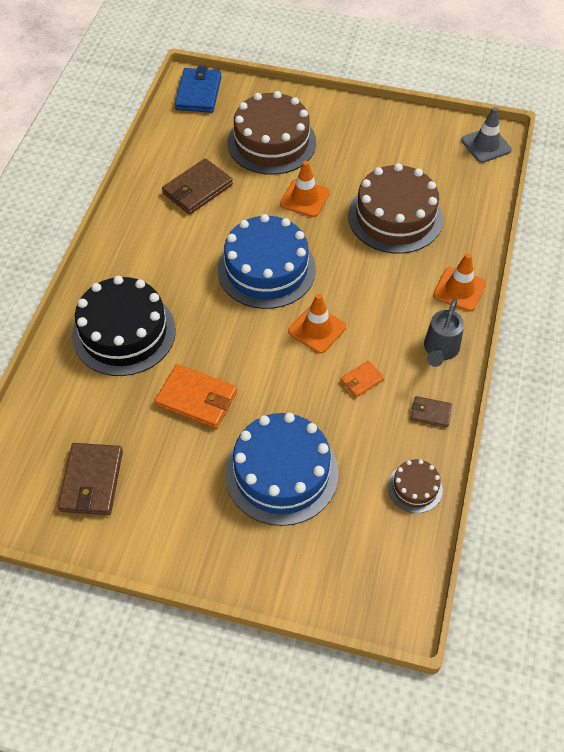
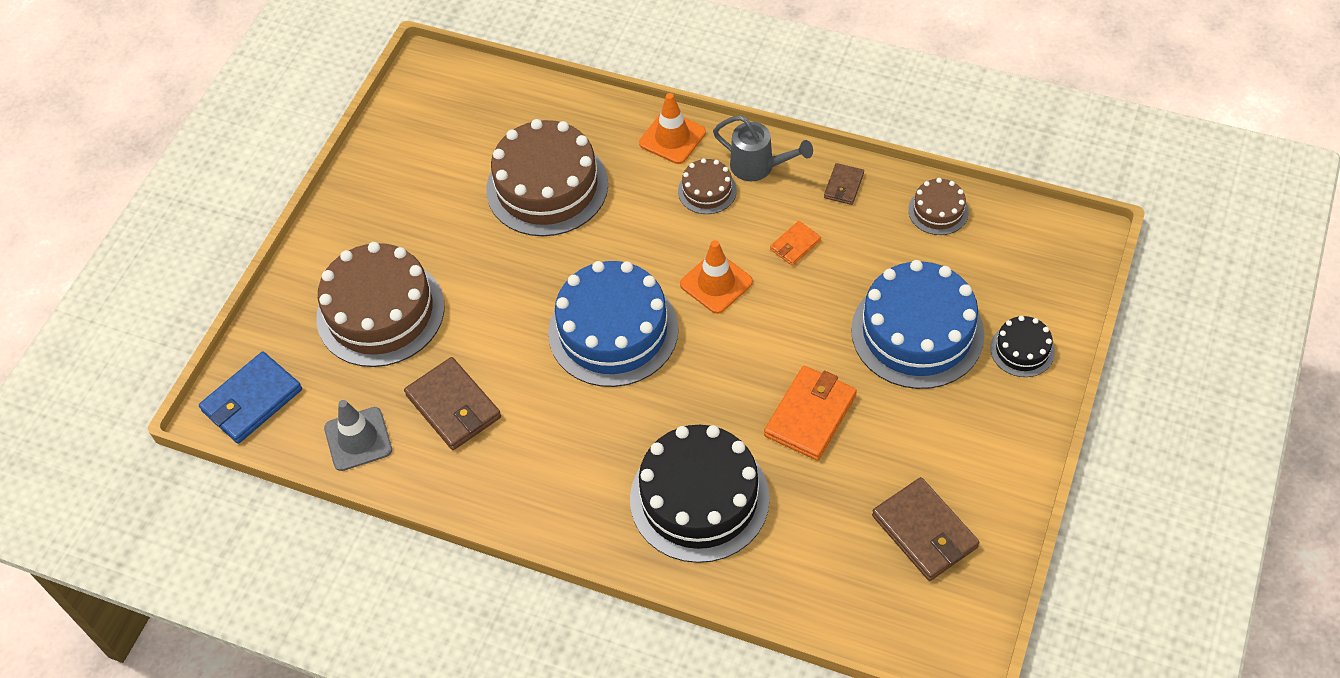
camera: 80 degrees left, 0 degrees up
(91, 481) = (924, 532): brown wallet -> brown wallet turned 45 degrees clockwise
(198, 93) = (252, 400): blue wallet -> blue wallet turned 60 degrees counterclockwise
(269, 557) = (1022, 350): none -> black cake
(305, 198) = (496, 280): orange traffic cone -> none
(362, 380) = (795, 245): orange wallet -> orange wallet turned 75 degrees clockwise
(408, 316) = (707, 190): none -> brown cake
(486, 145) = (441, 80): grey traffic cone -> grey traffic cone (358, 439)

